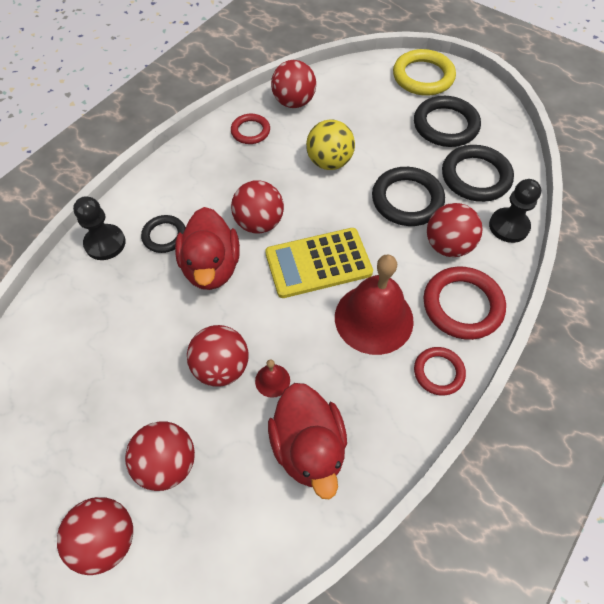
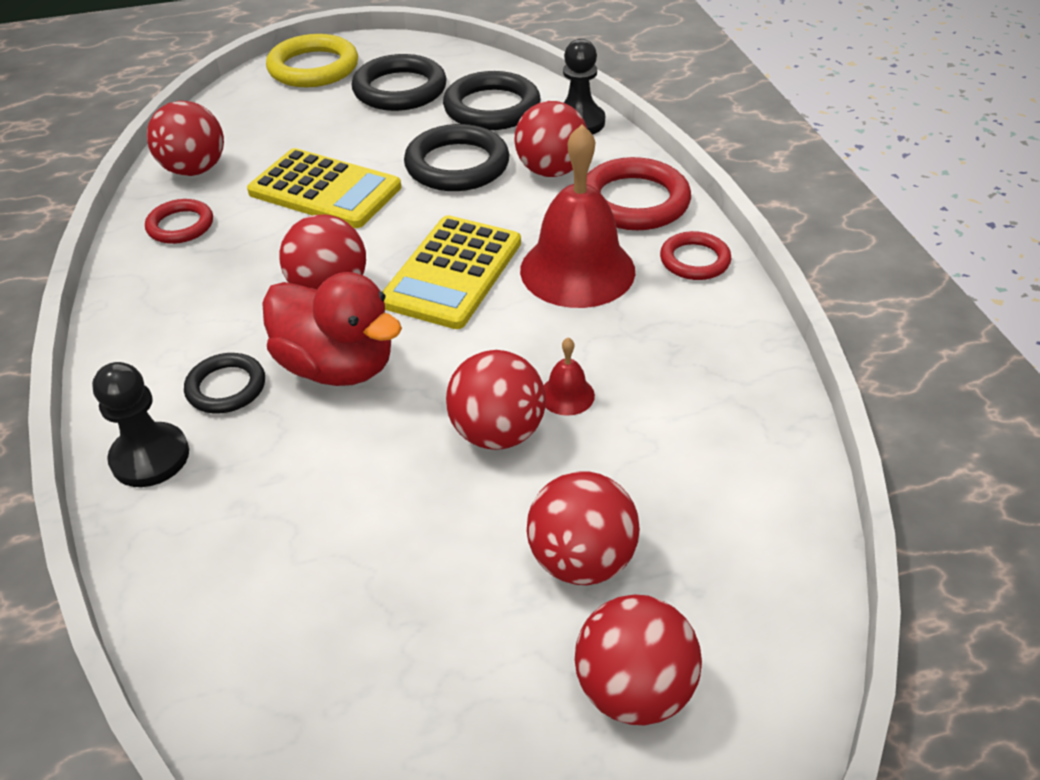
camera: 50 degrees left, 15 degrees down
(308, 447) = (686, 409): red duck -> none
(329, 162) = (325, 190): yellow ball -> yellow calculator

